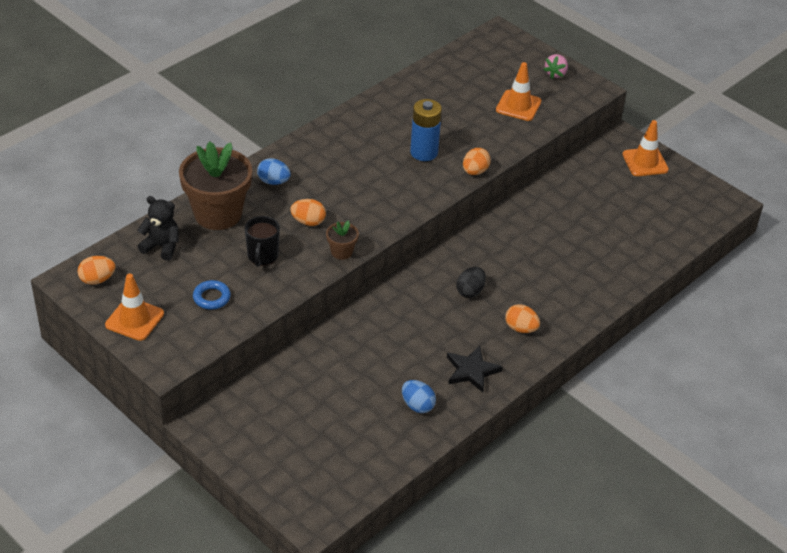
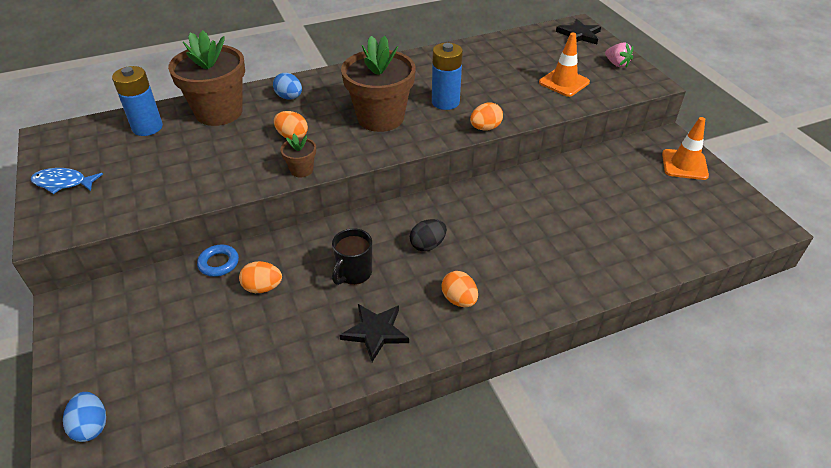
camera: 25 degrees right, 0 degrees up
(97, 279) = (68, 141): orange egg -> orange egg (262, 287)
(134, 319) = (63, 183): orange traffic cone -> blue fish
(162, 246) = (147, 127): black teddy bear -> blue battery
(211, 297) = (147, 181): blue ring -> blue ring (219, 263)
(262, 256) = (225, 156): black mug -> black mug (354, 273)
(375, 183) = (380, 118): none -> brown flower pot
(417, 405) = (290, 354): blue egg -> blue egg (91, 426)
(505, 45) = (579, 35): none -> black star
(556, 73) = (617, 64): pink strawberry -> pink strawberry turned 90 degrees counterclockwise

